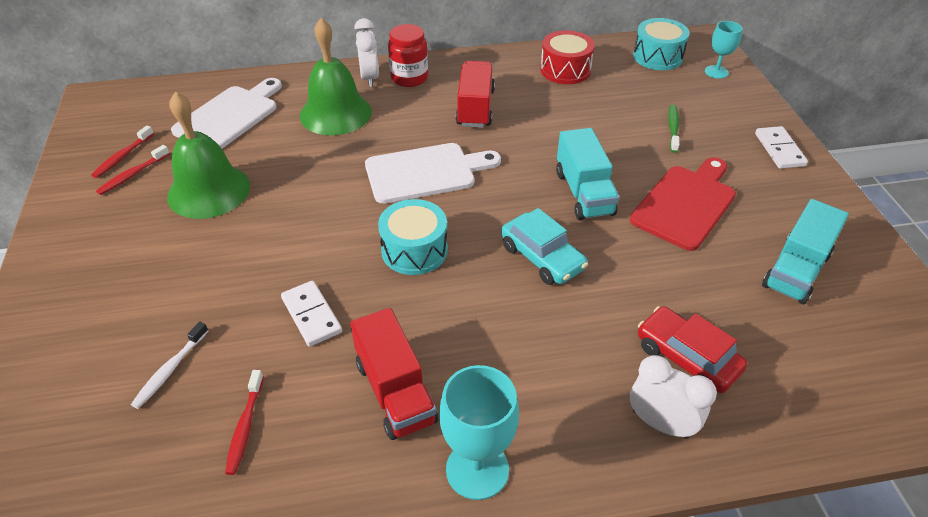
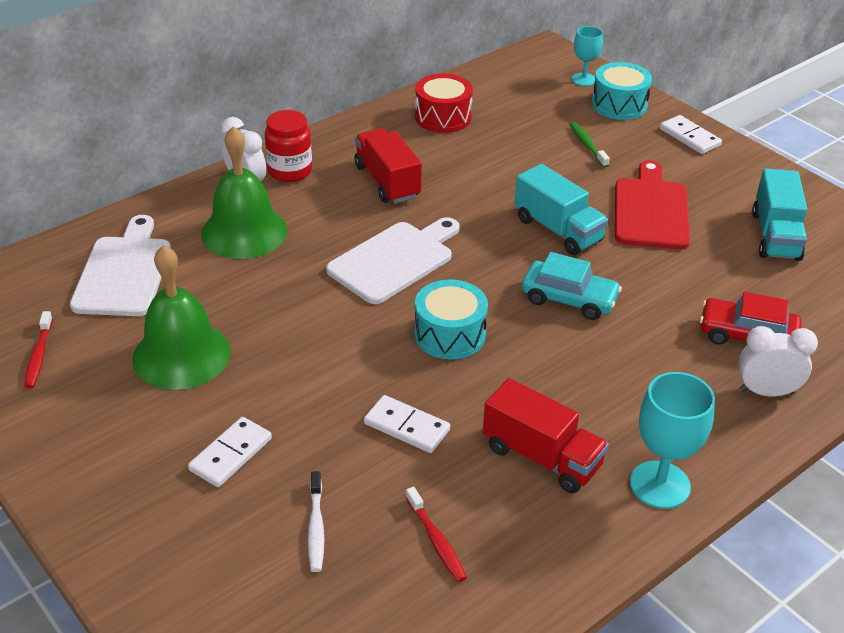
camera: 30 degrees left, 5 degrees down
(132, 175) = (73, 370): red toothbrush -> none
(169, 282) = (231, 454): none -> white domino
(657, 57) = (519, 79): turquoise drum -> turquoise drum (619, 105)

